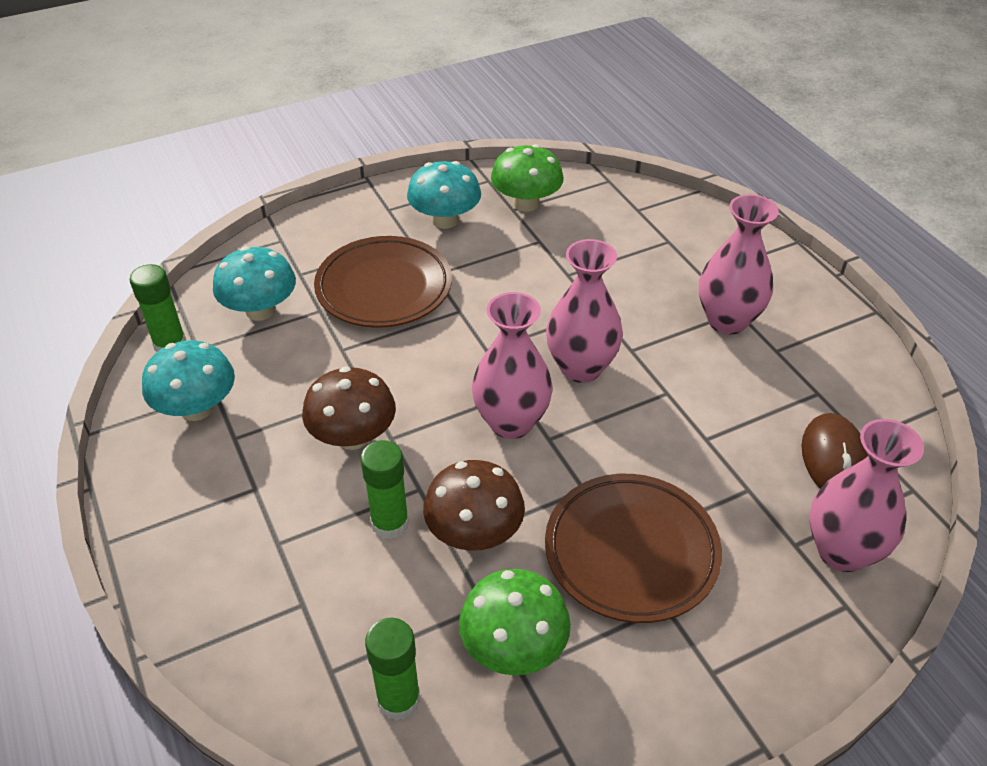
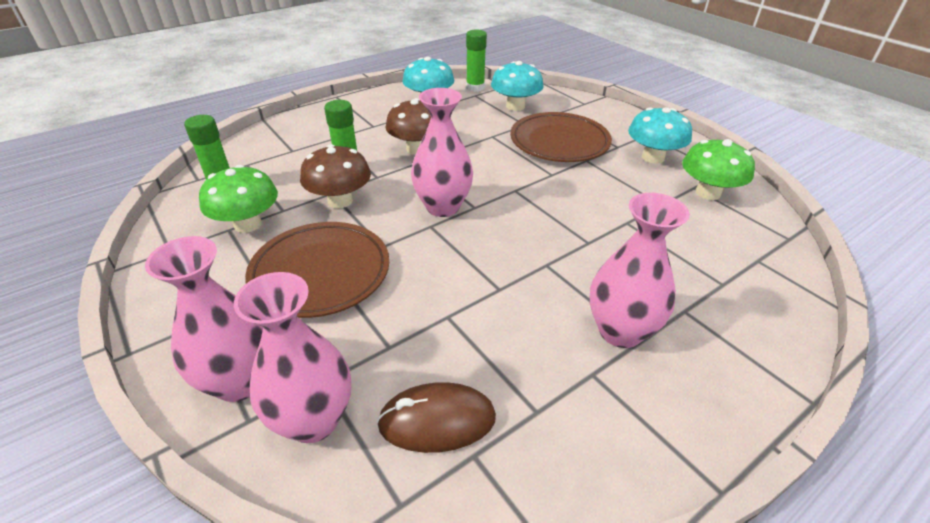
camera: 80 degrees right, 5 degrees down
(581, 367) = (512, 236): pink vase -> pink vase (240, 381)

